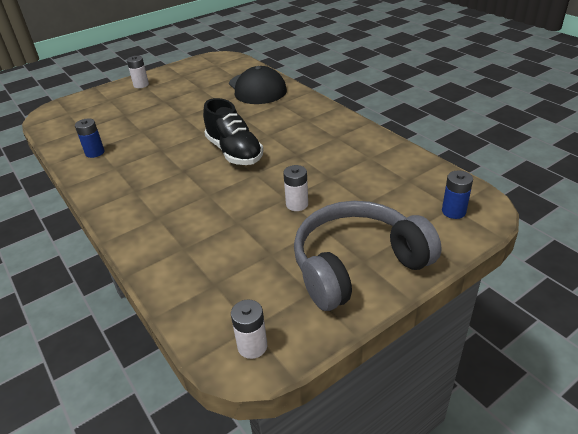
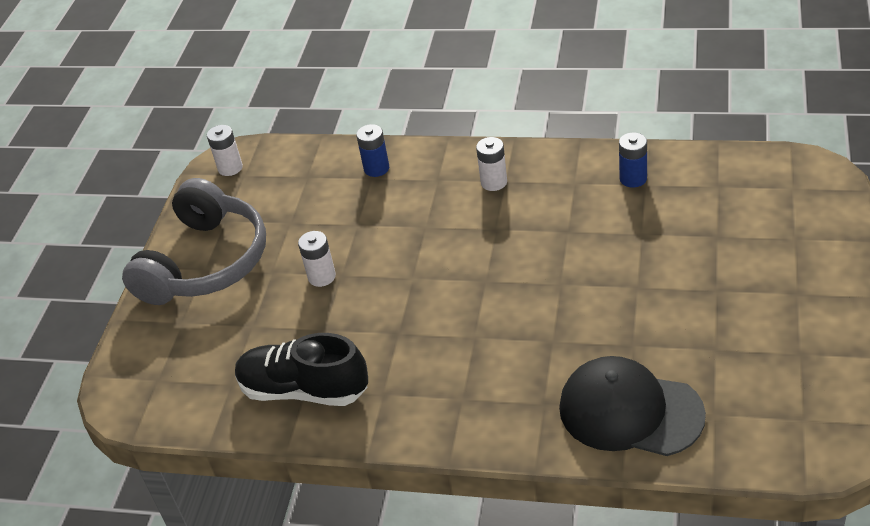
camera: 140 degrees right, 5 degrees up
(141, 85) = (816, 291): white battery -> white battery (494, 182)
(234, 152) = (477, 286): black shoe -> black shoe (304, 390)
(453, 211) = (152, 374): blue battery -> blue battery (376, 168)

